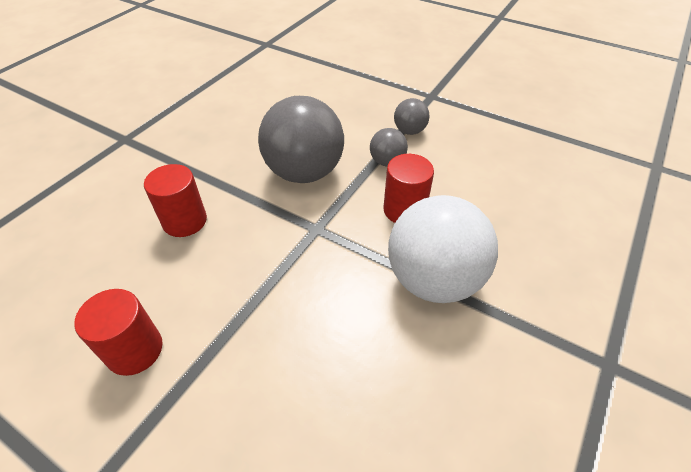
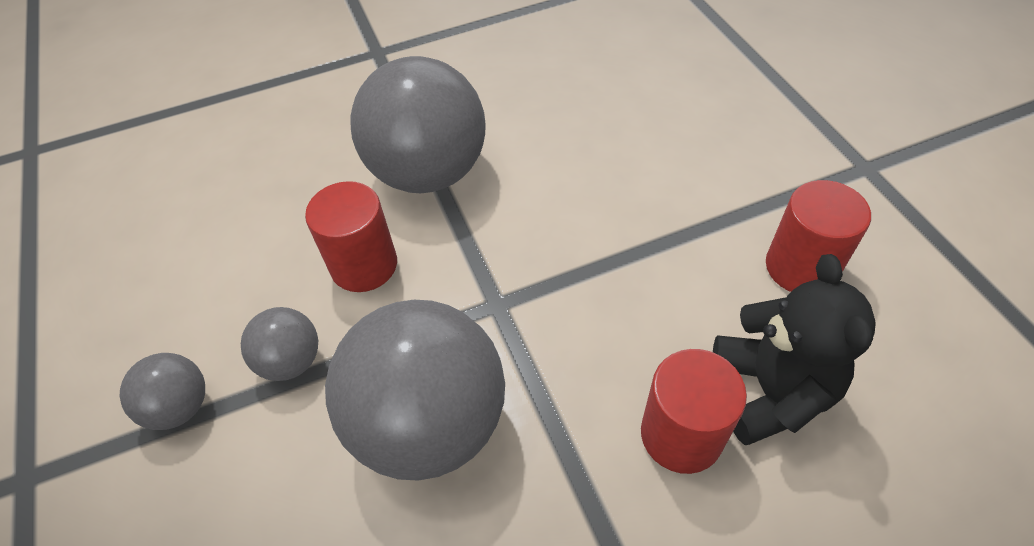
camera: 140 degrees left, 5 degrees up
(142, 261) = (770, 391): none -> black teddy bear
(433, 279) = (428, 172): white ball -> grey ball

